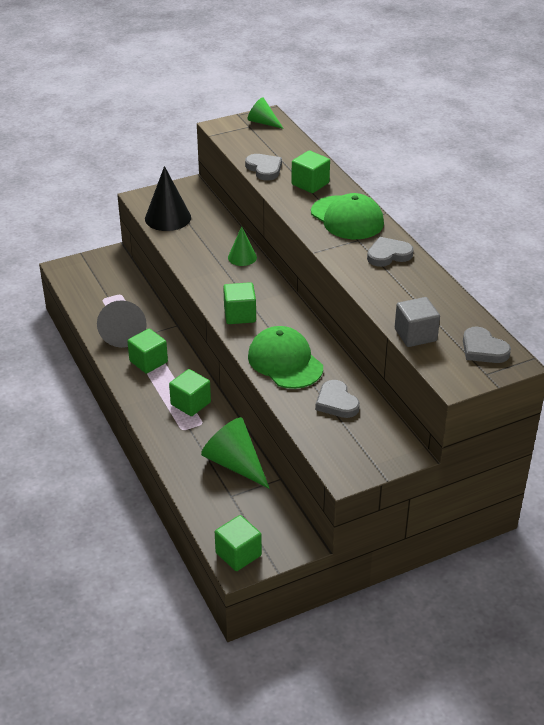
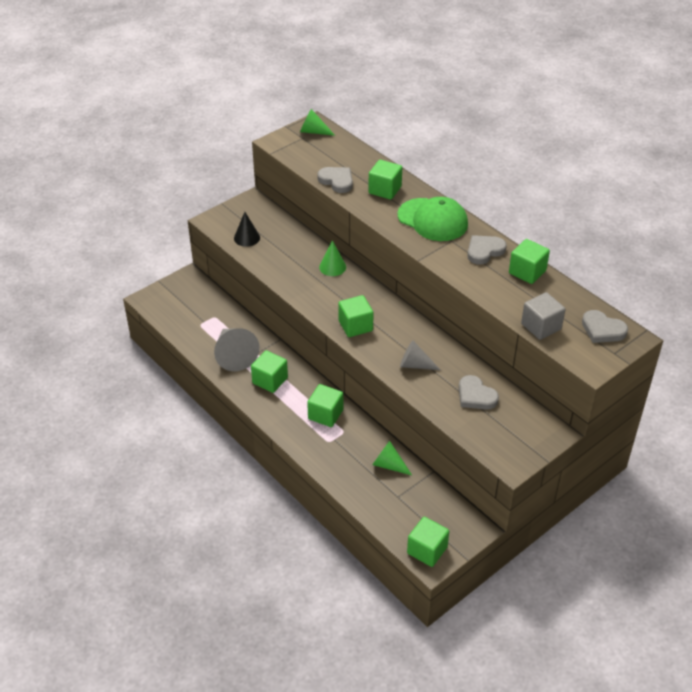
camera: 15 degrees left, 5 degrees up
(168, 218) = (247, 238): black cone -> black cone, size x0.60
(234, 463) = (388, 465): green cone -> green cone, size x0.60
(285, 361) = (415, 365): green cap -> grey cone
(426, 281) = (527, 272): none -> green cube

